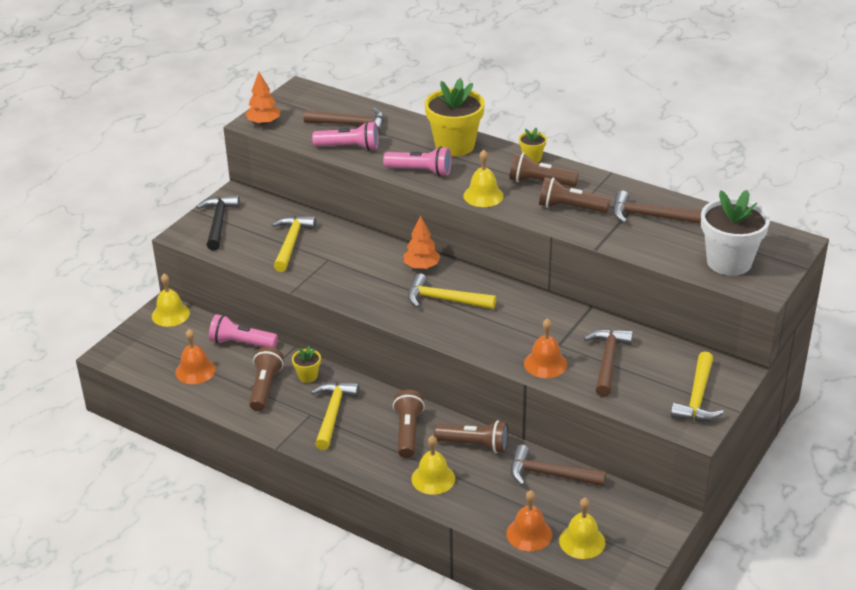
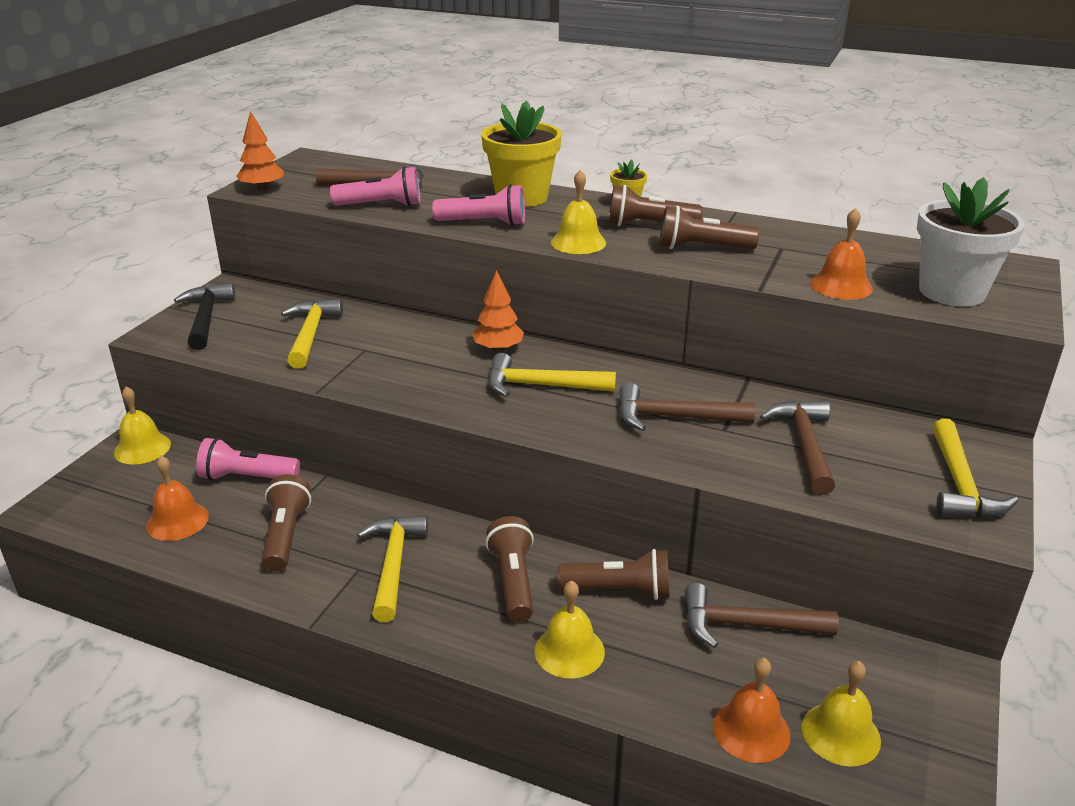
camera: 10 degrees left, 5 degrees down
(308, 376) = (349, 514): yellow flower pot -> none
(545, 364) = (716, 456): orange bell -> orange bell (841, 285)
(649, 216) = (811, 250): brown hammer -> brown hammer (674, 417)

